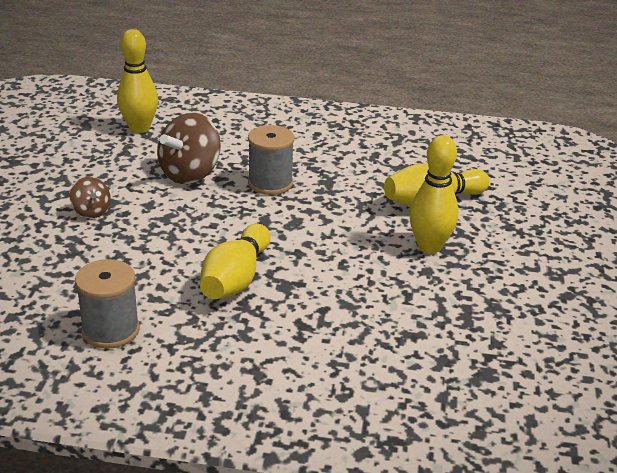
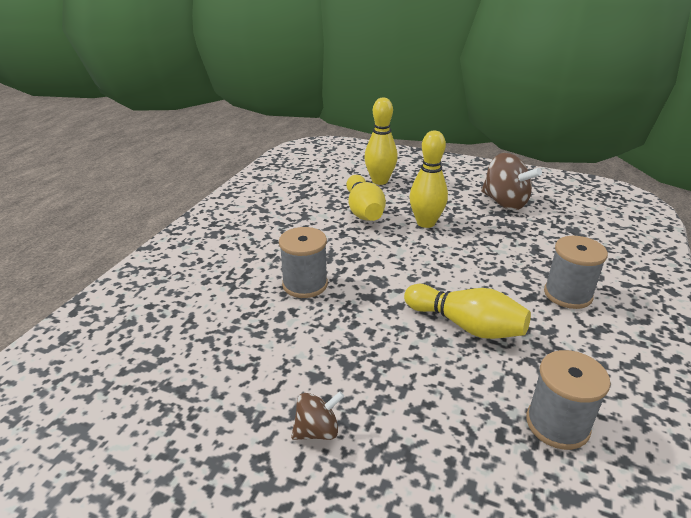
camera: 75 degrees left, 0 degrees up
(139, 128) = (126, 370): yellow bowling pin -> yellow bowling pin (380, 181)
(190, 174) = (263, 336): brown spinning top -> brown spinning top (504, 203)
(317, 354) = (567, 294): none -> grey spool

